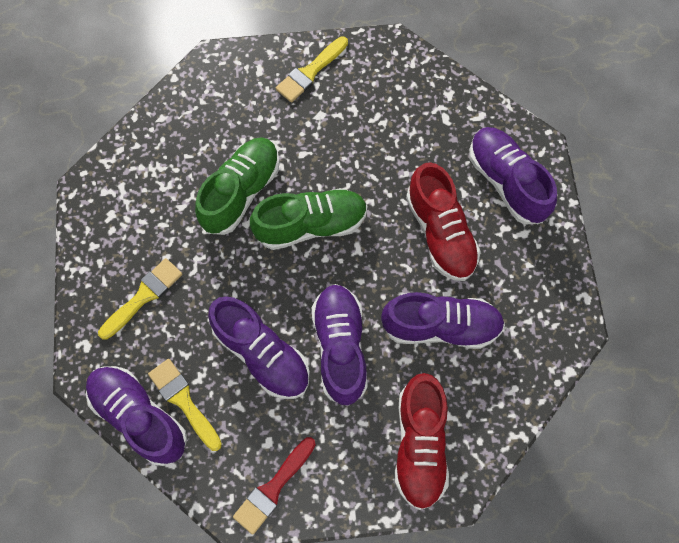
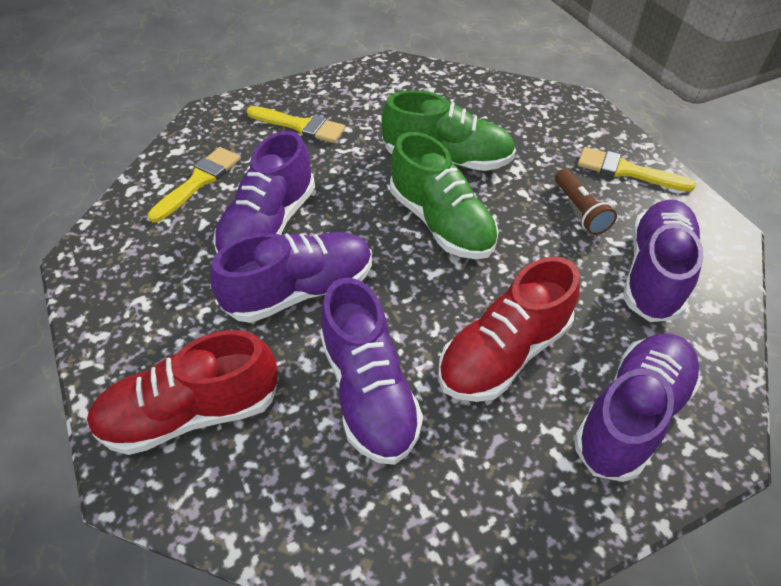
camera: 70 degrees right, 20 degrees down
(139, 416) = (175, 157): purple shoe -> purple shoe (654, 273)
(273, 488) = (113, 278): red brush -> none
(337, 125) = (580, 210): none -> brown flashlight

